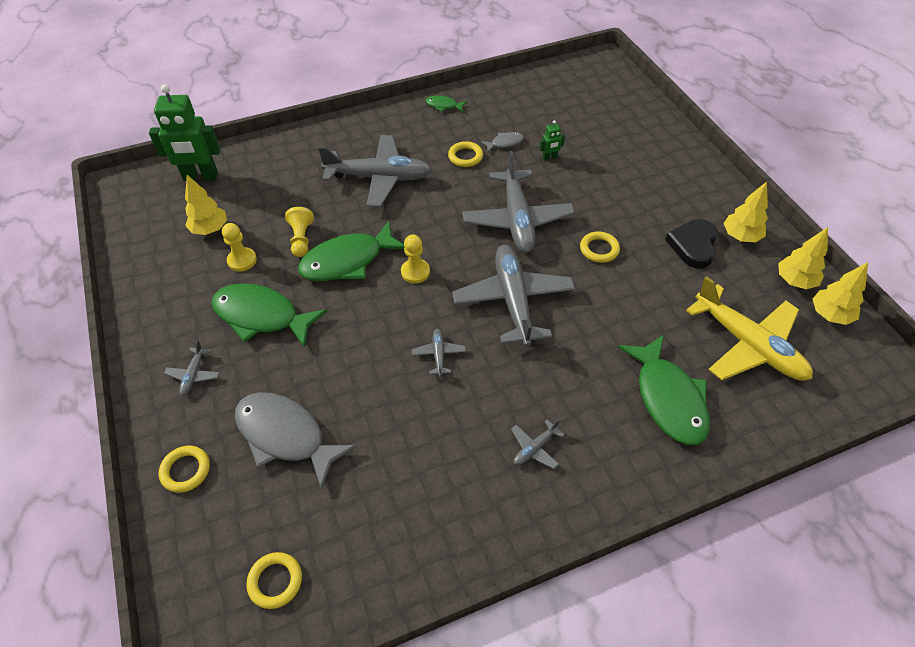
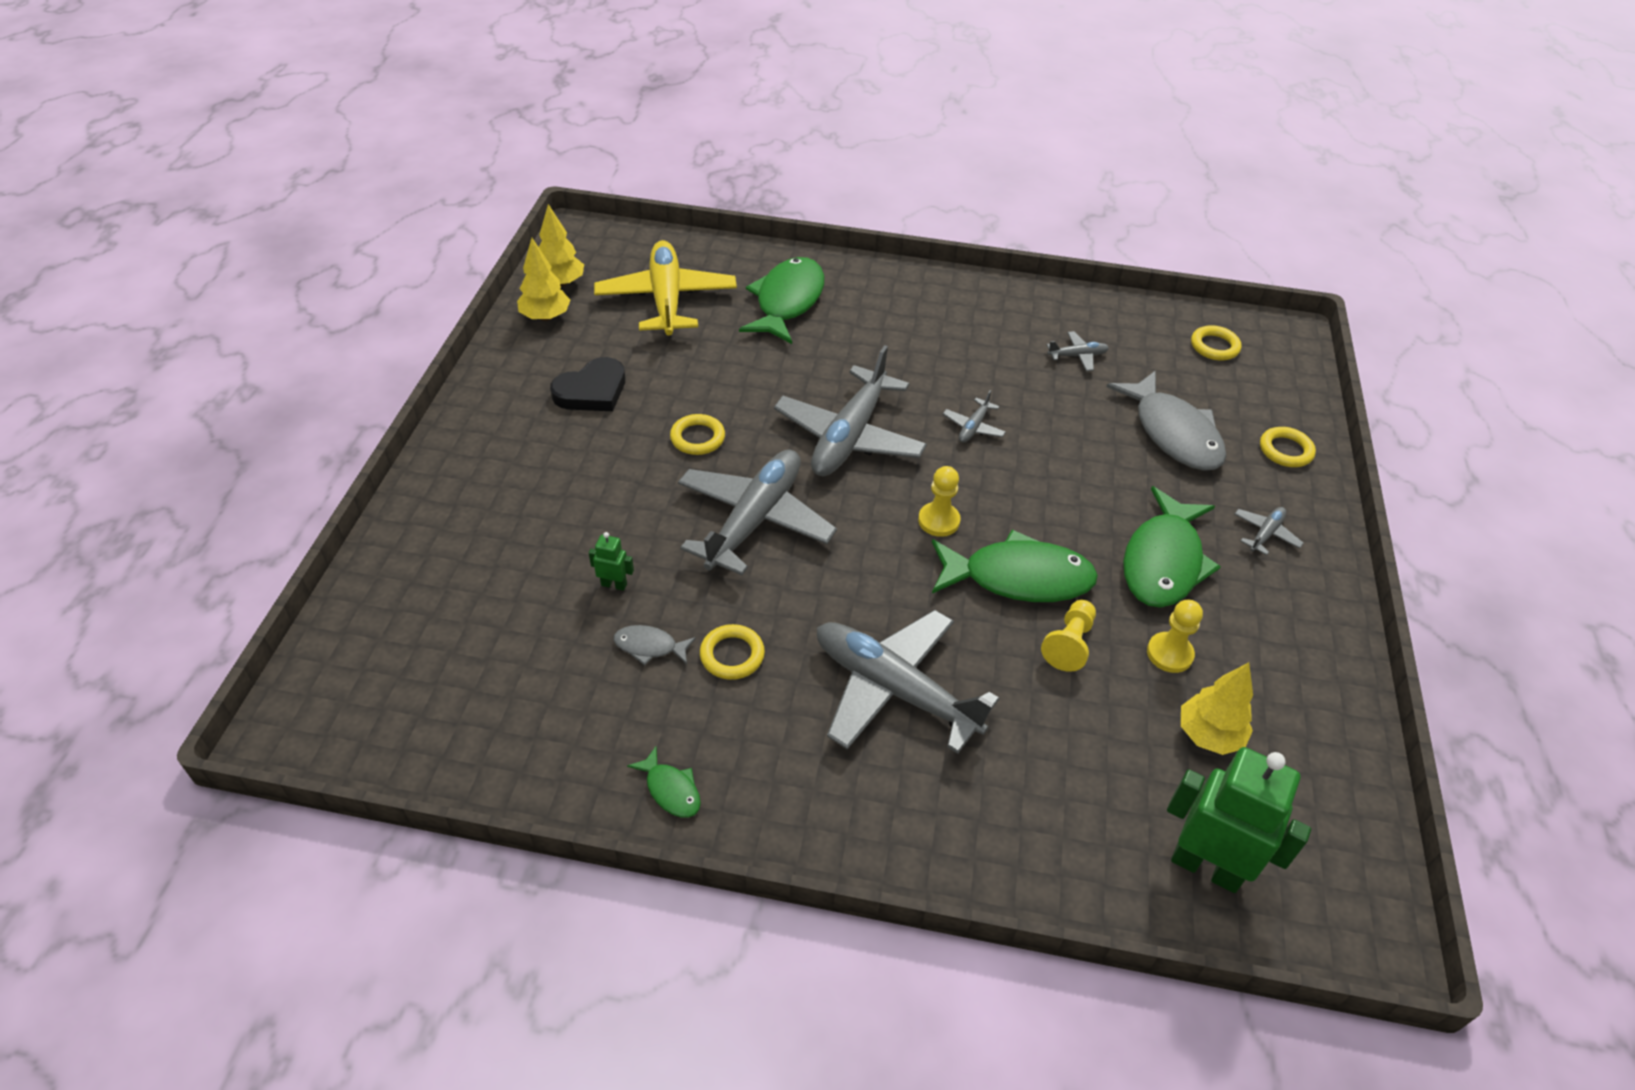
camera: 150 degrees left, 5 degrees down
(261, 316) = (1163, 561): green fish -> green fish turned 60 degrees clockwise
(534, 448) = (939, 325): grey plane -> grey plane (1077, 356)
(740, 236) = (530, 374): yellow tree -> none

